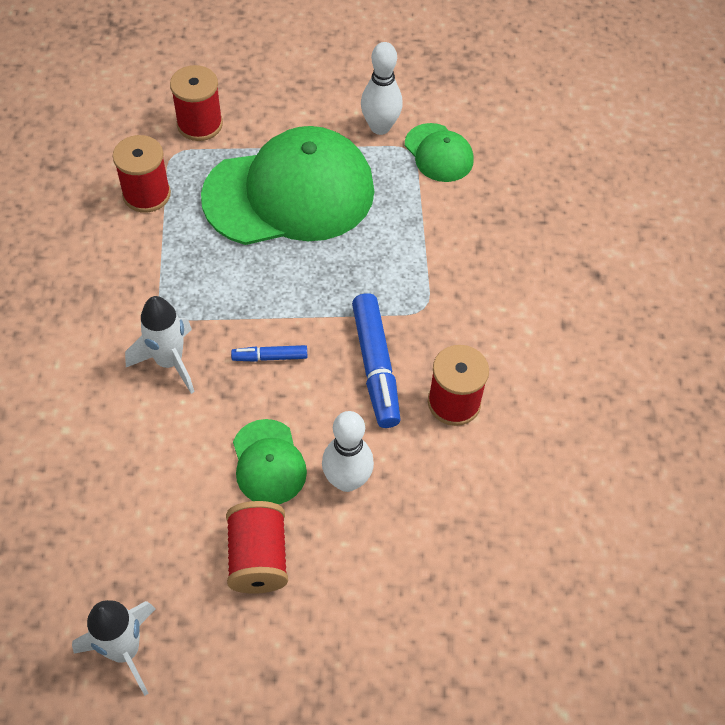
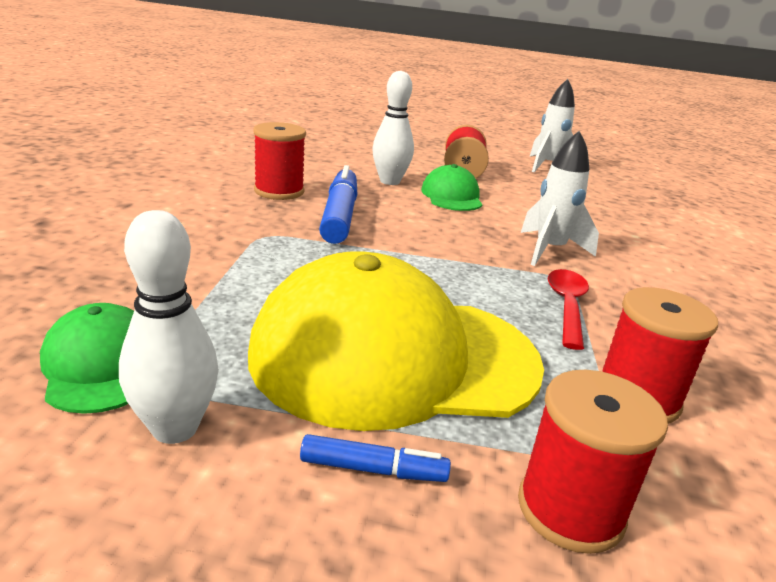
camera: 170 degrees left, 30 degrees down
(171, 274) = (566, 306): none -> red spoon
(270, 357) = (445, 236): blue marker -> blue marker (373, 469)
(289, 193) = (394, 357): green cap -> yellow cap

